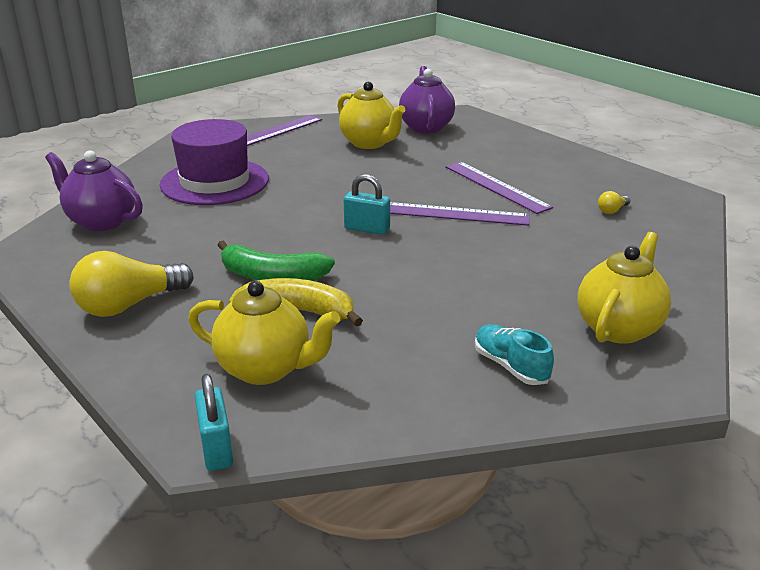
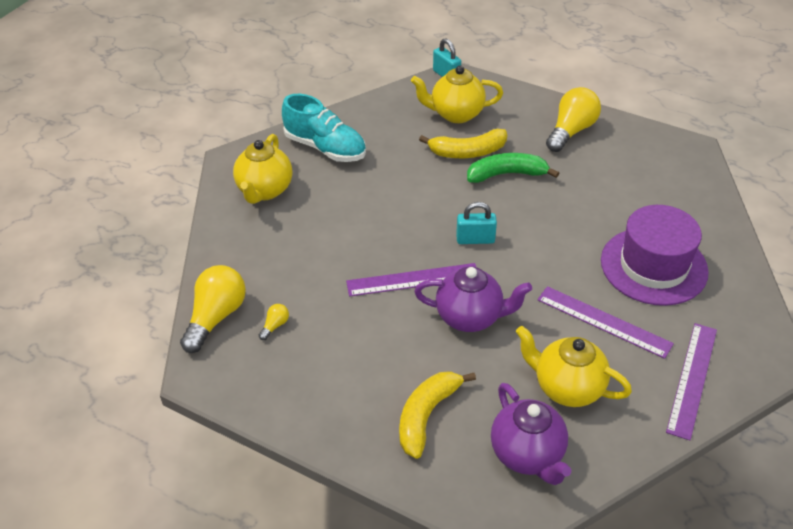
camera: 160 degrees right, 15 degrees up
(101, 221) = (681, 191): purple teapot -> purple teapot (470, 317)
(489, 149) = (426, 416): none -> yellow banana
(496, 187) = (393, 335): purple ruler -> purple ruler (603, 321)
(510, 366) = (325, 148): turquoise shoe -> turquoise shoe, size x1.69
(677, 226) = (216, 317): none -> yellow light bulb

